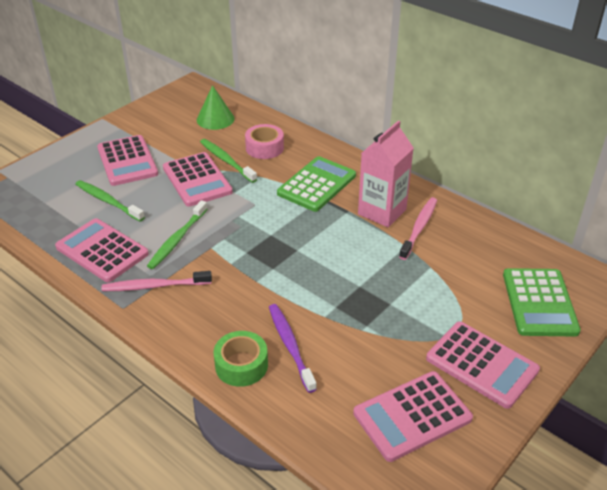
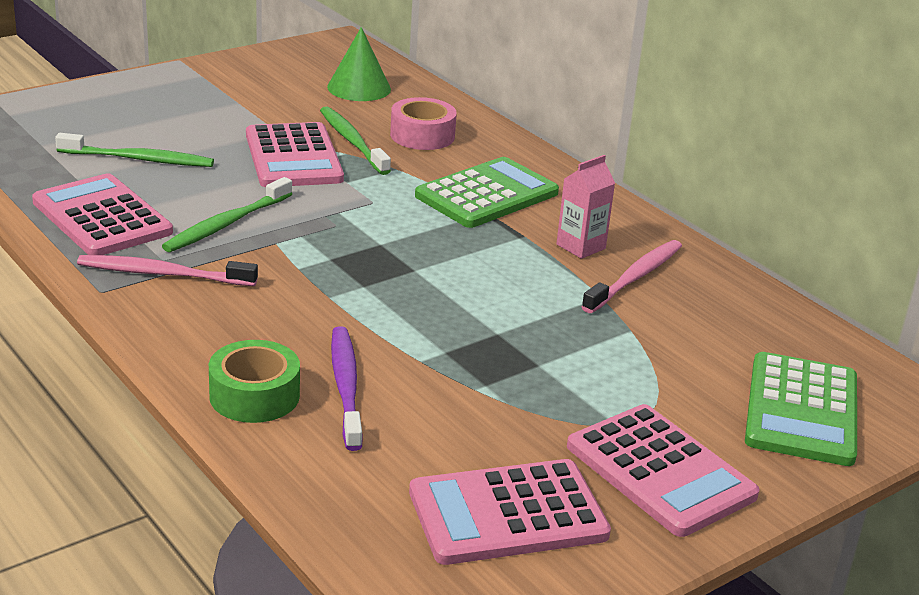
camera: 10 degrees right, 10 degrees down
(107, 201) = (139, 159): green toothbrush -> green toothbrush turned 135 degrees clockwise
(127, 161) = (194, 117): pink calculator -> none
(382, 212) = (581, 246): pink carton -> pink carton, size x0.57

